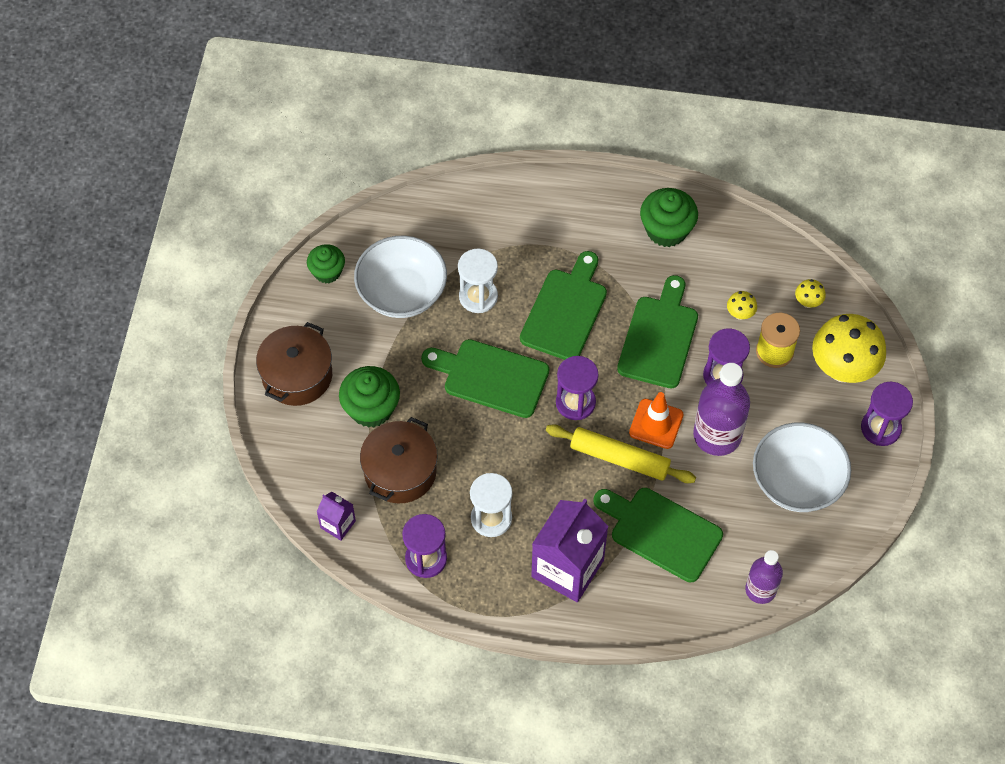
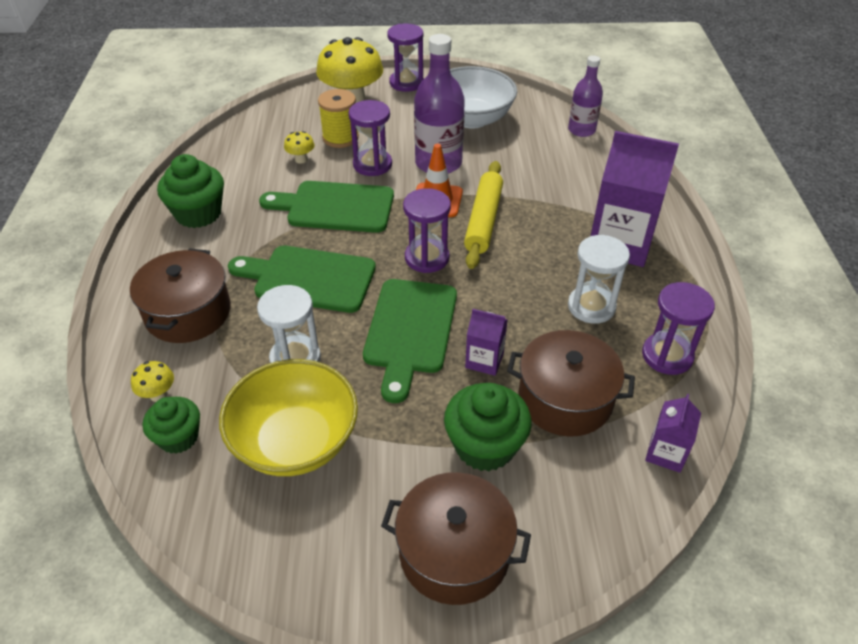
camera: 100 degrees left, 15 degrees down
(327, 272) = (263, 547): green cupcake -> green cupcake (178, 437)
(402, 293) = (295, 441): white bowl -> yellow bowl
(449, 424) = (484, 360): none -> purple carton
(541, 226) = (188, 312): none -> brown pot
(661, 532) = (552, 187): green cutting board -> none
(808, 302) = (284, 123): yellow mushroom -> yellow mushroom (158, 395)

